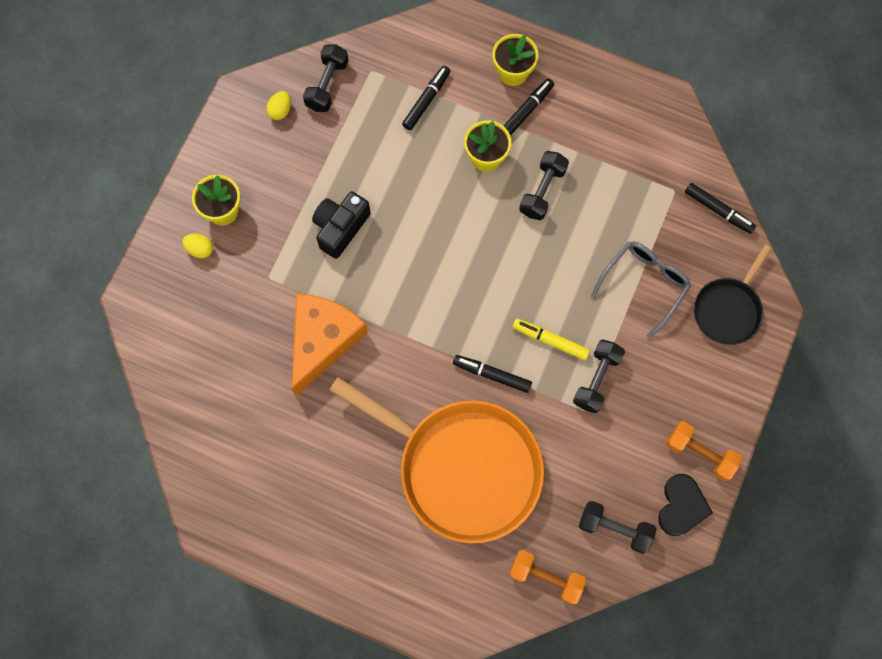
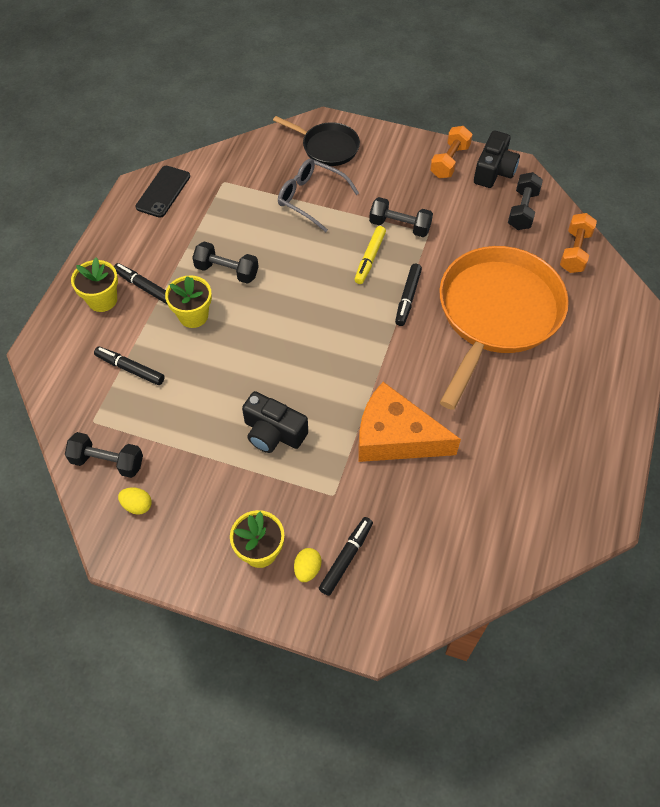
camera: 95 degrees left, 15 degrees down
(661, 127) = (163, 192): none -> black phone
(682, 506) = (494, 171): black heart -> black camera
(718, 210) = (241, 154): black marker -> black marker (346, 558)

